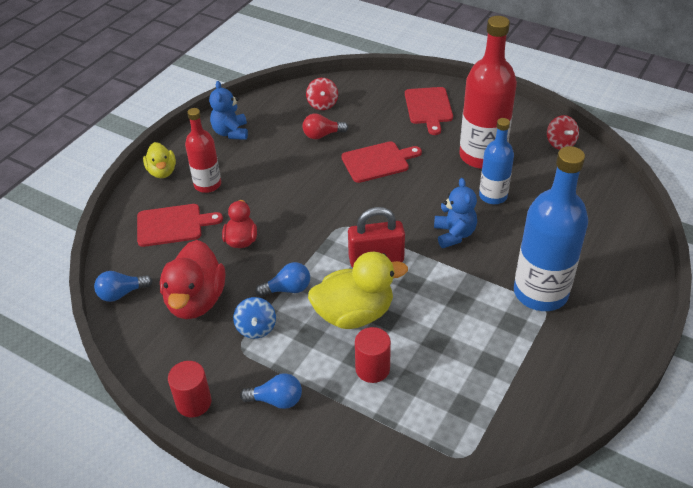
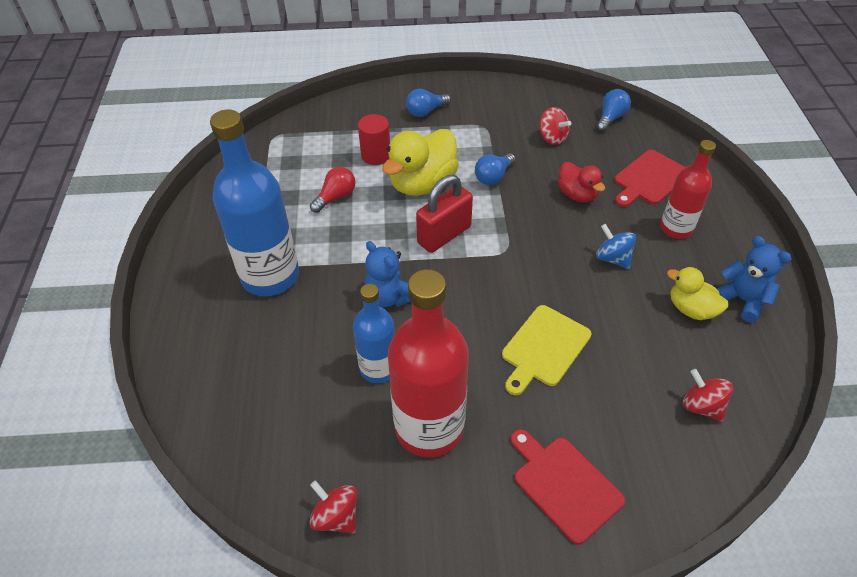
camera: 145 degrees right, 5 degrees up
(162, 172) = (734, 219): yellow duck -> yellow duck (691, 309)
(193, 402) = (477, 88): red cylinder -> none
(196, 300) = (552, 138): red duck -> red spinning top
(256, 328) = (486, 142): blue spinning top -> blue spinning top (612, 258)
(322, 135) = (644, 353): red light bulb -> red light bulb (335, 197)
(378, 162) = (543, 348): red cutting board -> yellow cutting board

